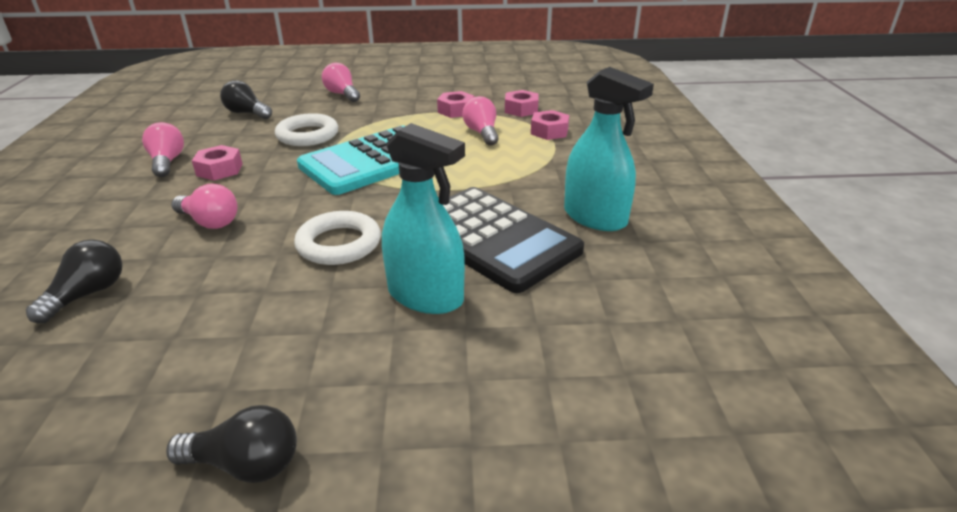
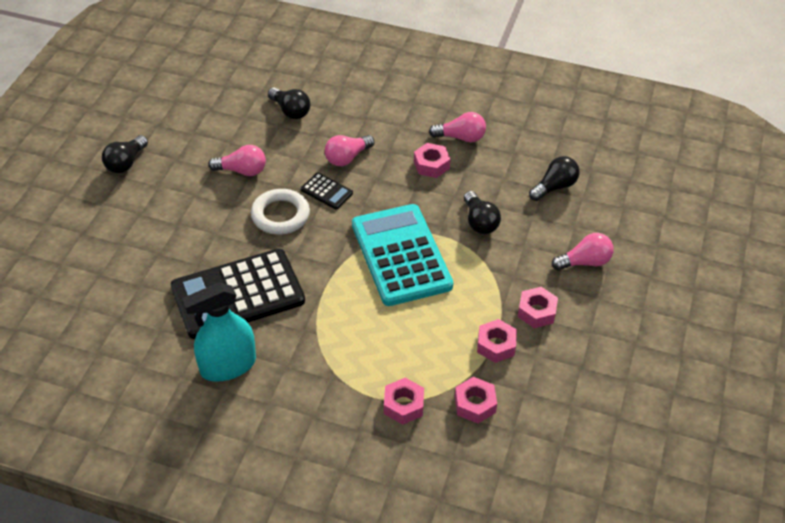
camera: 110 degrees right, 15 degrees up
(282, 222) = (326, 191): none -> black calculator
(307, 135) = (479, 222): white ring -> black light bulb
(409, 102) = (536, 312): none -> pink nut
(425, 296) = (197, 244): turquoise spray bottle -> none
(482, 133) = (425, 348): pink light bulb -> pink light bulb (242, 171)

